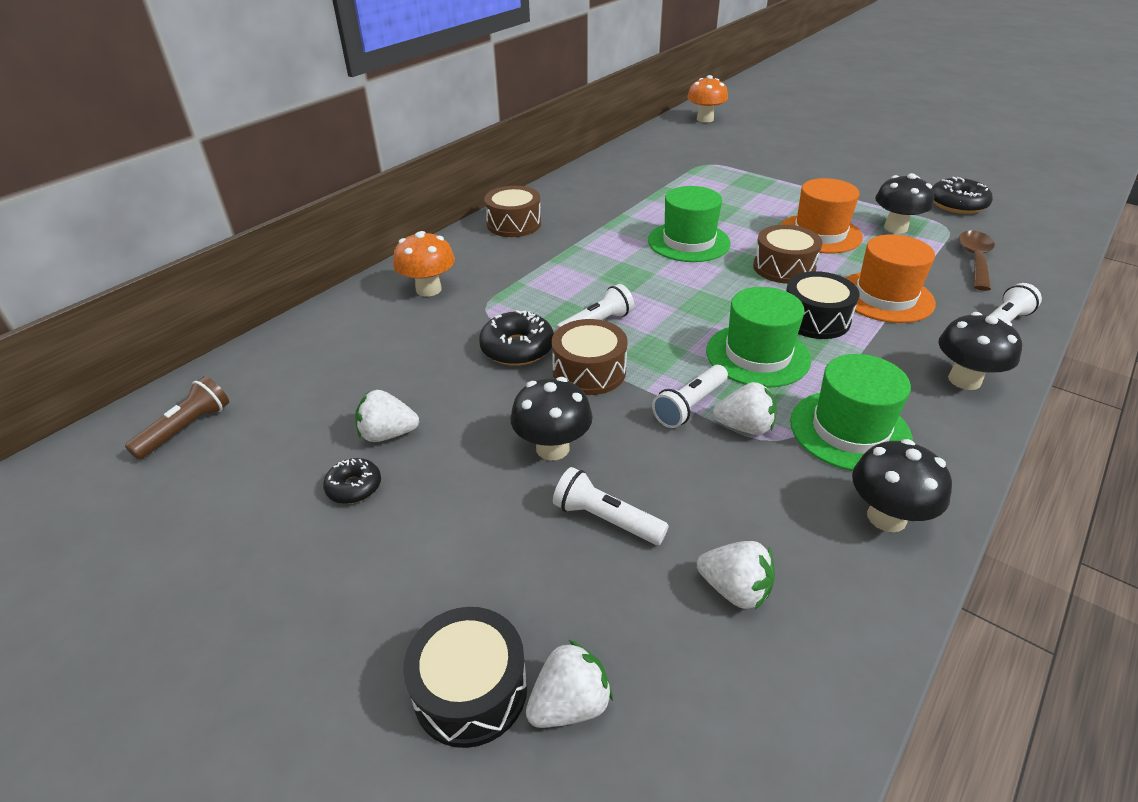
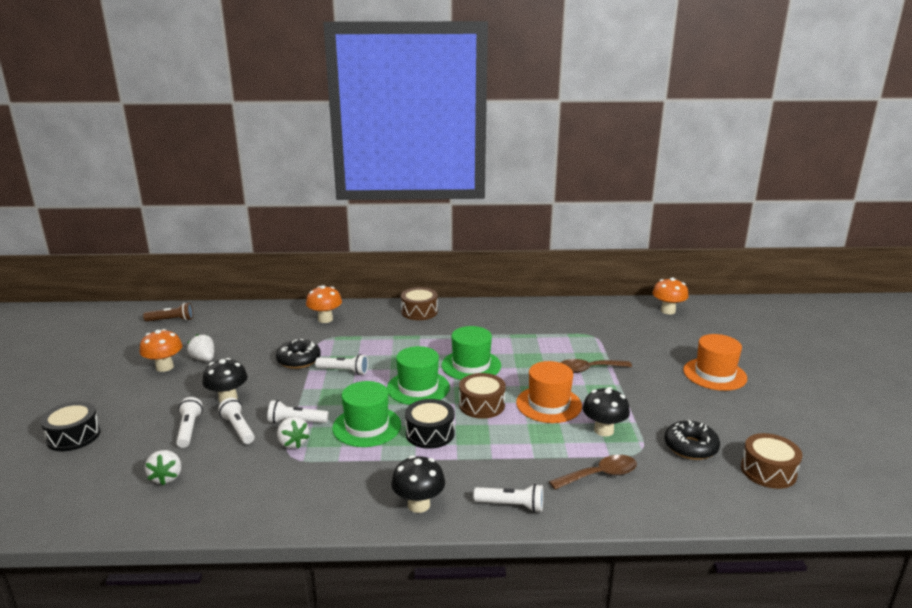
camera: 50 degrees right, 15 degrees down
(354, 487) = (164, 367): black donut -> orange mushroom
(570, 704) = (78, 459): white strawberry -> none
(589, 371) = (298, 385): brown drum -> brown drum (768, 471)
(655, 465) = (238, 429): none -> white flashlight
(772, 191) = (588, 369): none -> brown spoon
(850, 430) = (321, 476): green hat -> green hat (418, 388)
(885, 297) = (491, 451): orange hat -> orange hat (714, 374)
(886, 517) = (253, 507): black mushroom -> none

